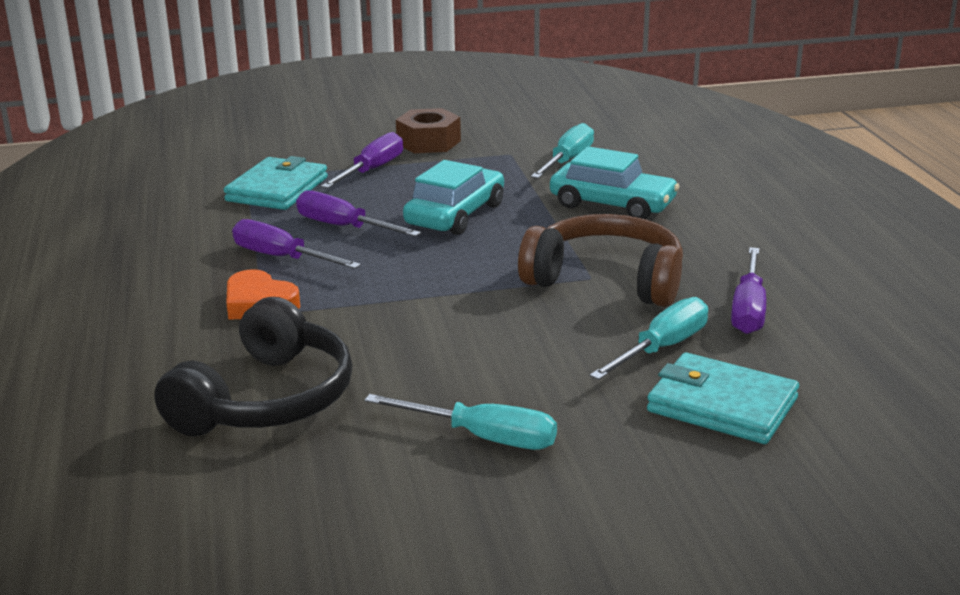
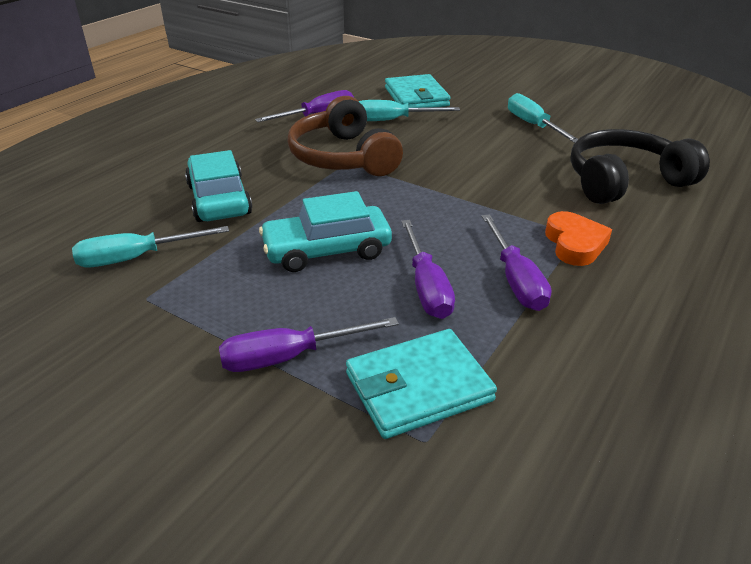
camera: 135 degrees left, 10 degrees up
(428, 142) = (161, 371): brown nut -> none

